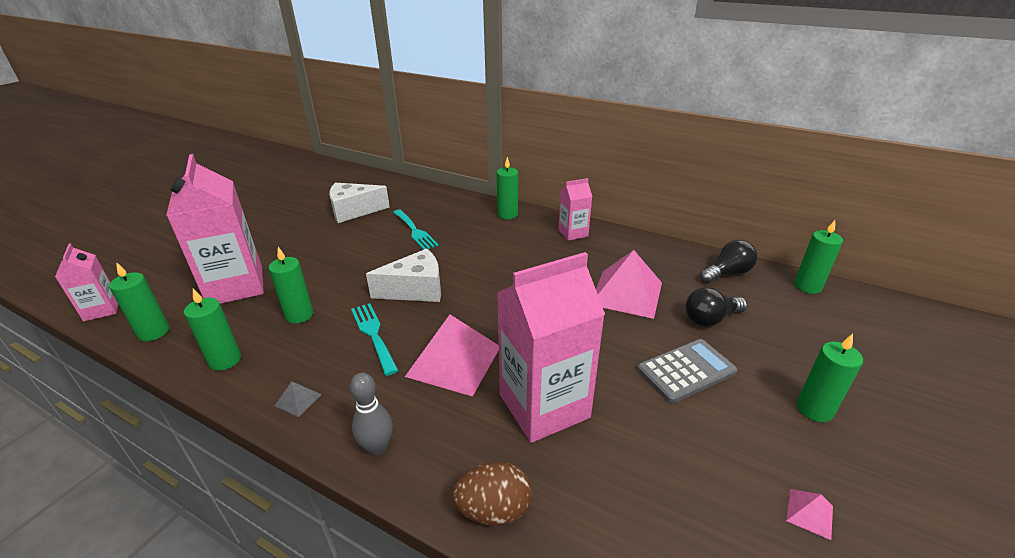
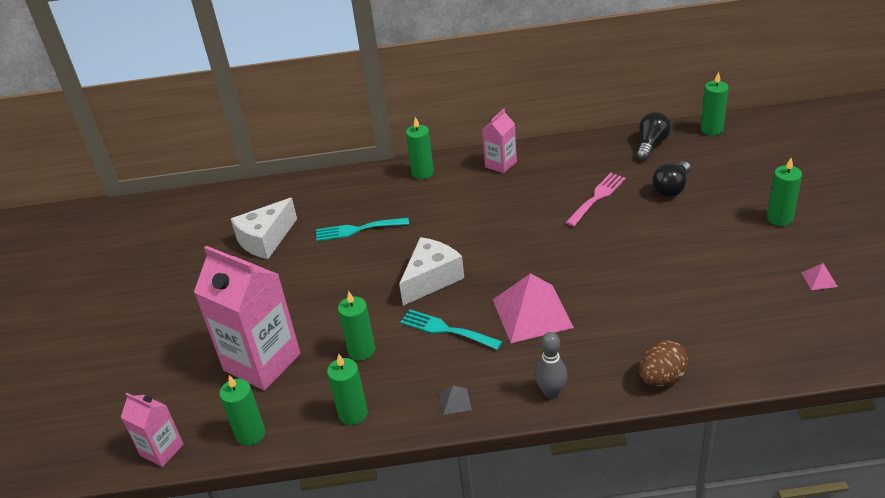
camera: 30 degrees left, 5 degrees up
(415, 231) = (357, 229): turquoise fork -> turquoise fork turned 150 degrees clockwise
(544, 406) = (626, 306): pink carton -> none
(626, 293) = (597, 197): pink pyramid -> pink fork
(686, 371) = (689, 234): grey calculator -> none

